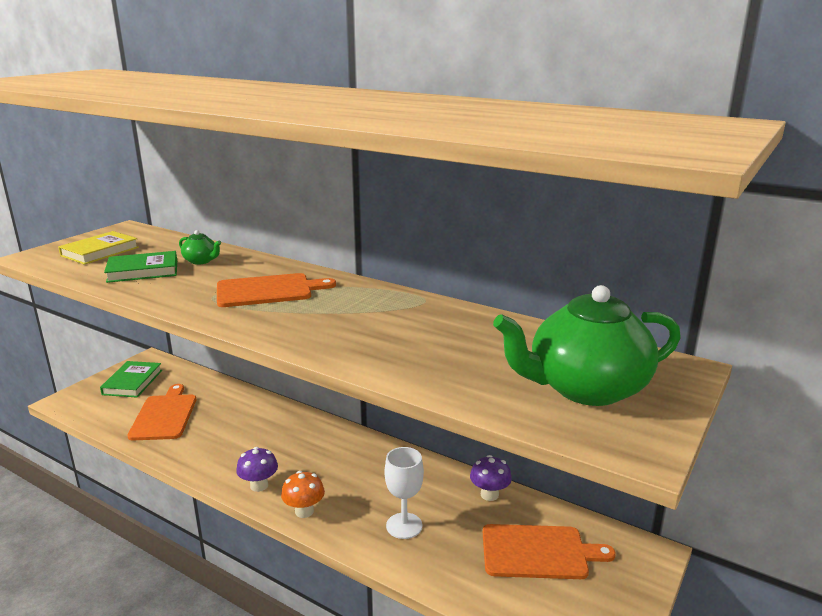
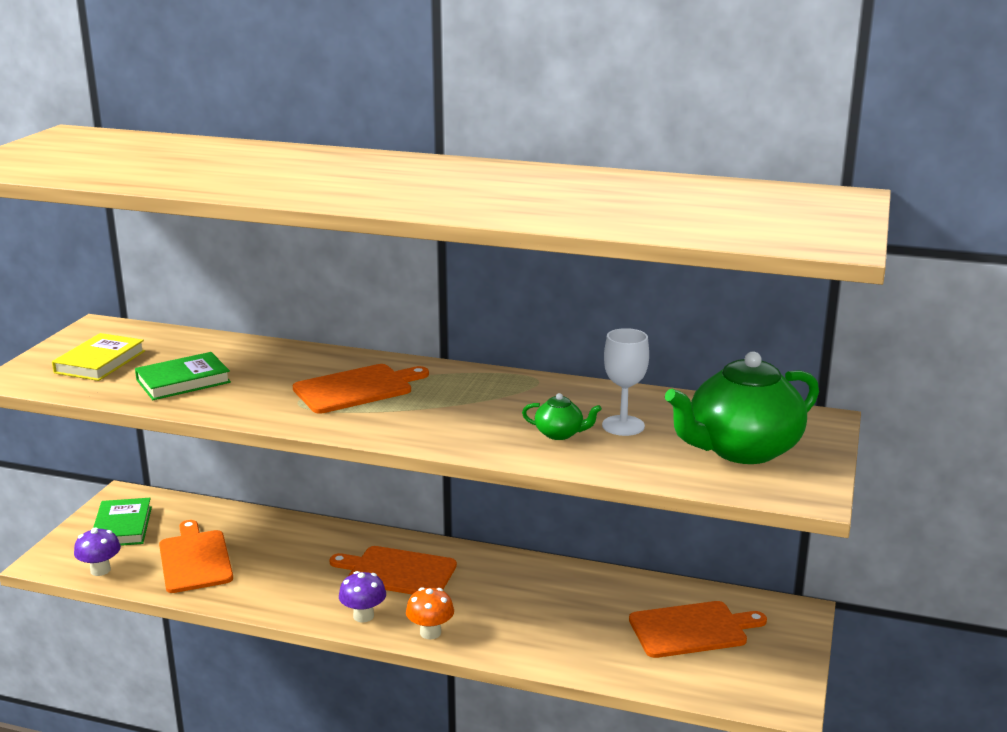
camera: 15 degrees left, 0 degrees up
(201, 261) = (243, 361): green teapot -> green teapot (560, 434)
(307, 450) = (398, 572): none -> orange cutting board
(404, 526) = (545, 628): white goblet -> white goblet (623, 426)
(489, 495) = (621, 585): purple mushroom -> purple mushroom (100, 570)

